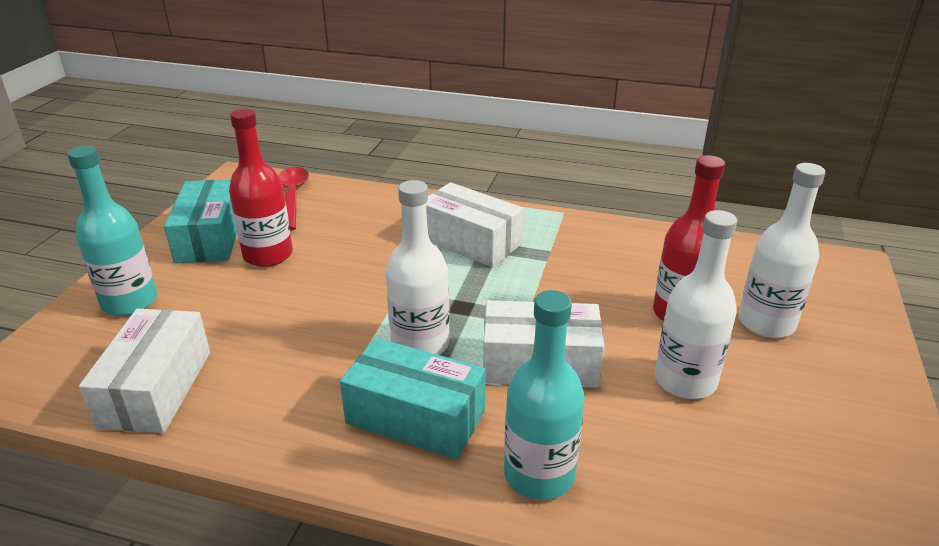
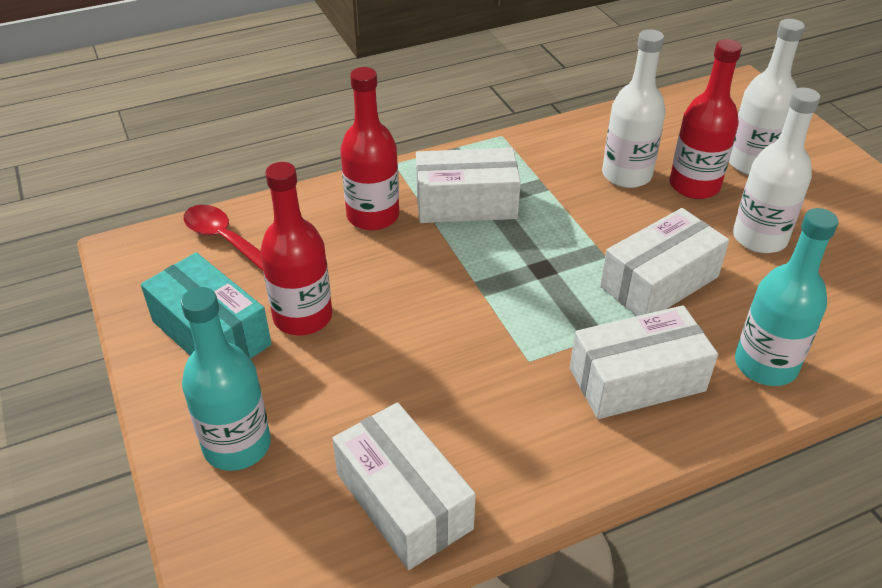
camera: 40 degrees left, 10 degrees up
(397, 221) = (373, 216): none -> red bottle
(415, 417) = (637, 379): turquoise box -> white box
(420, 344) = (558, 320): white bottle -> white bottle (626, 175)

